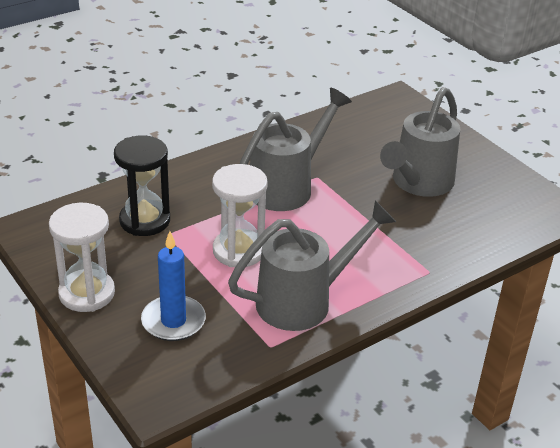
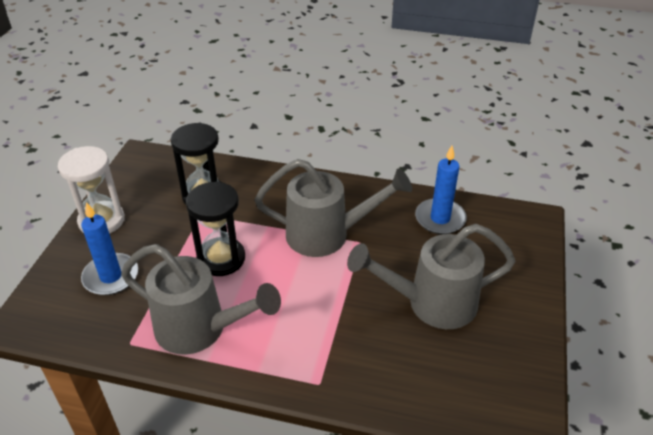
camera: 50 degrees right, 5 degrees up
(238, 251) = (221, 259): white hourglass -> black hourglass
(343, 131) = (440, 219): none -> blue candle

